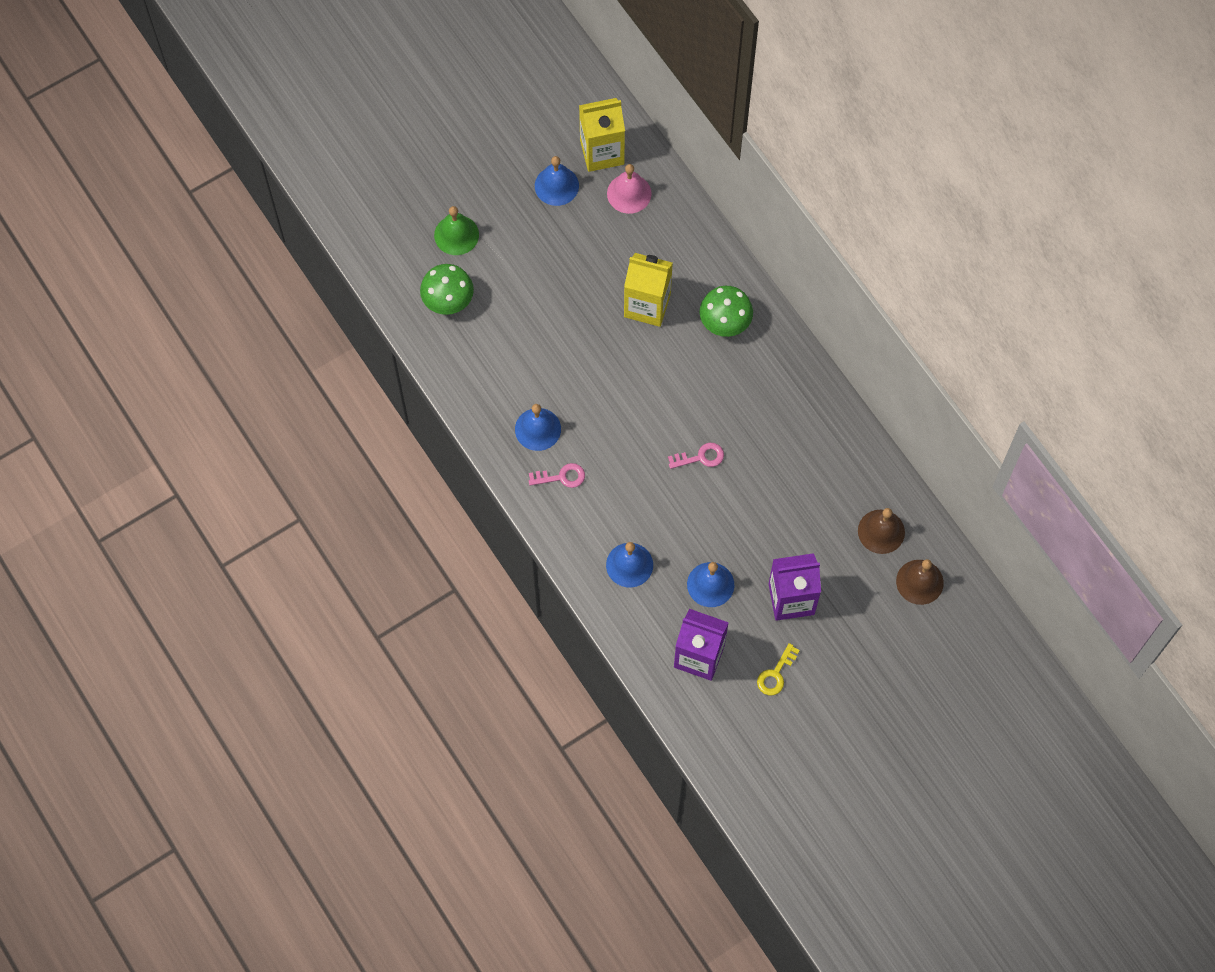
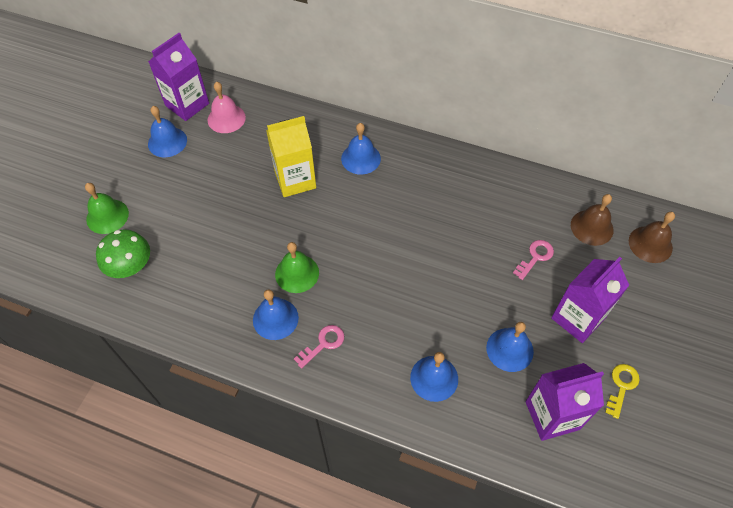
camera: 35 degrees left, 10 degrees down
(584, 400) = (297, 273): none -> green bell
(602, 152) = (187, 104): yellow carton -> purple carton
(700, 457) = (420, 258): pink key -> pink key (535, 257)
(725, 322) = (361, 158): green mushroom -> blue bell
(776, 674) = (621, 386): yellow key -> yellow key turned 150 degrees counterclockwise

